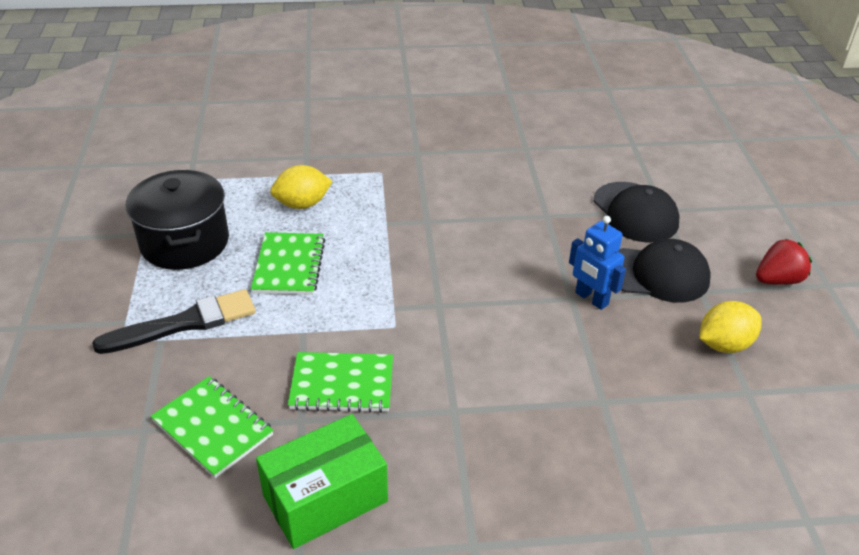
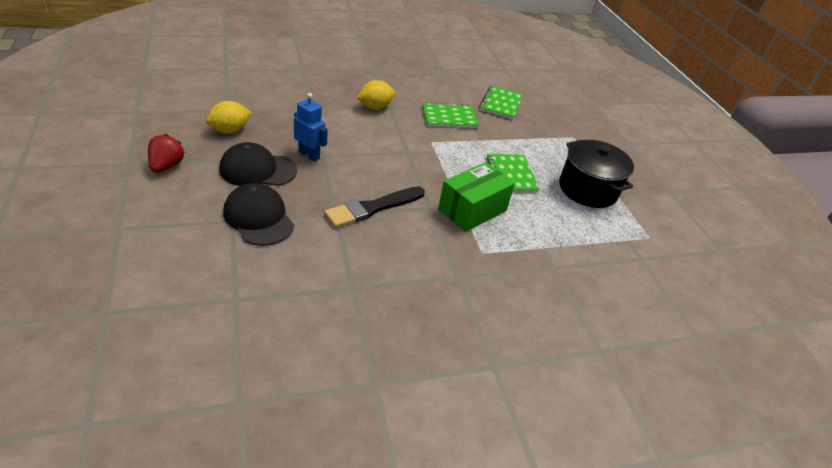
camera: 165 degrees right, 0 degrees up
(184, 323) = (548, 144): black brush -> black brush (372, 208)
(213, 428) = (501, 104): green notebook -> green notebook turned 75 degrees clockwise
(302, 204) = (529, 220): yellow lemon -> yellow lemon (375, 107)
(325, 498) = (439, 83): green box -> green box (472, 210)
(778, 280) = (166, 166): red strawberry -> red strawberry turned 135 degrees clockwise

